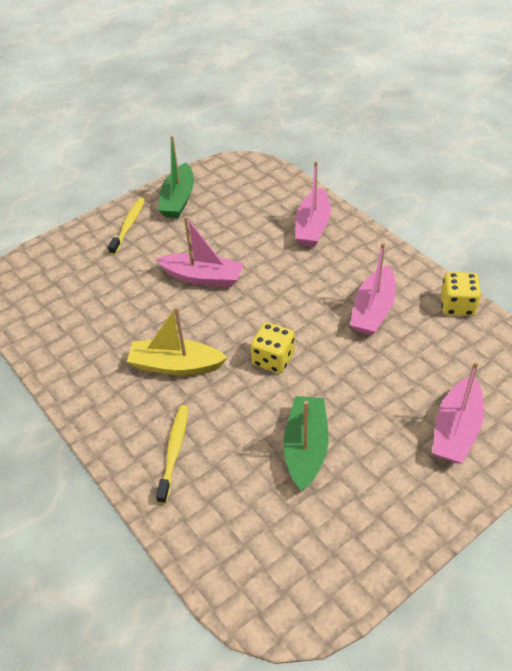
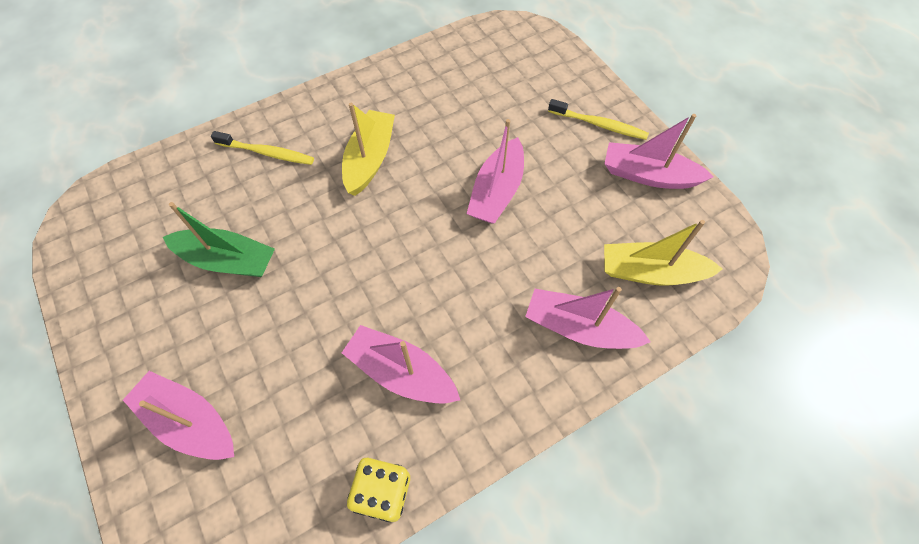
camera: 95 degrees right, 15 degrees up
(178, 199) = (648, 175): green boat -> pink boat
(262, 197) = (651, 272): none -> yellow boat
(273, 359) = (352, 247): yellow dice -> none

